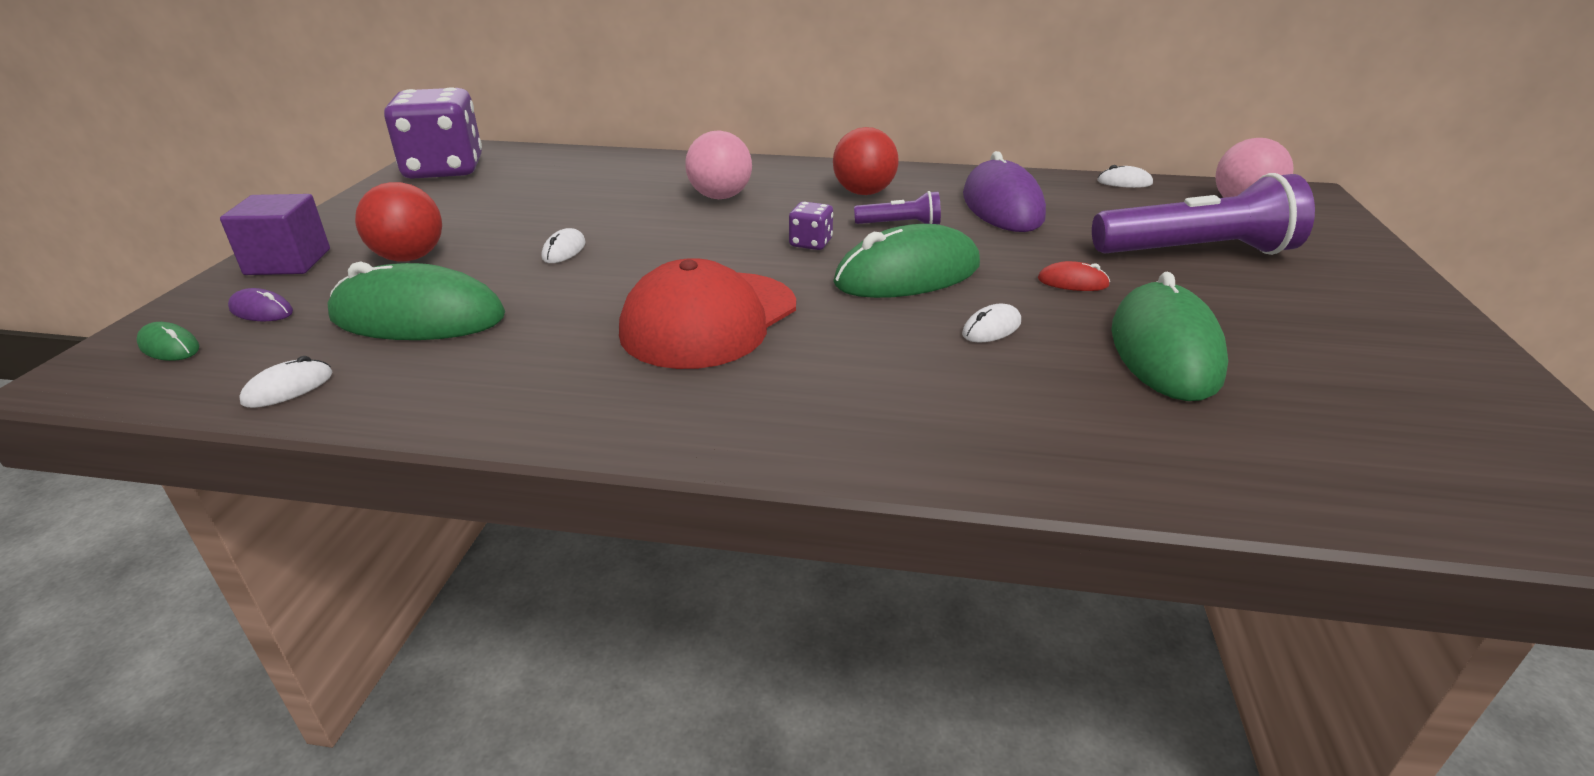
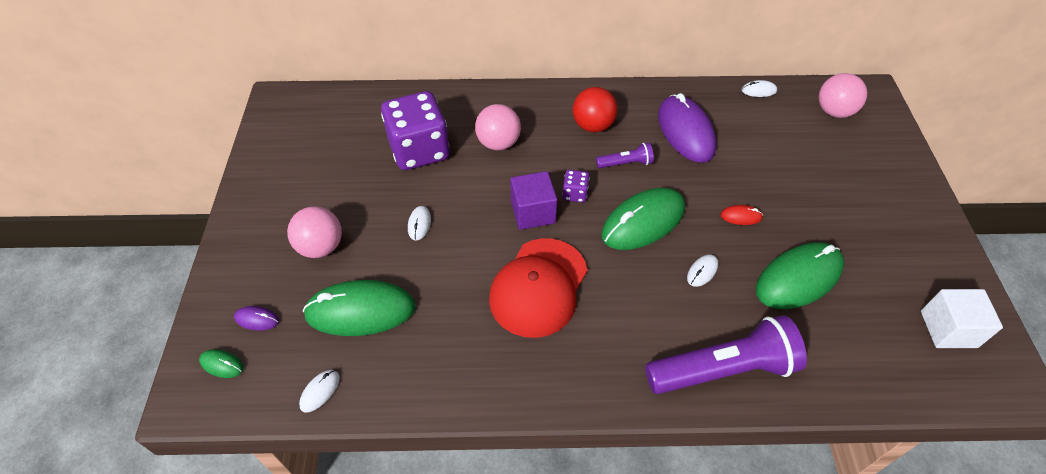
camera: 10 degrees left, 20 degrees up
(288, 262) = (241, 263): purple cube -> purple cube (533, 212)
(409, 258) = (321, 247): red ball -> pink ball
(444, 169) = (286, 129): purple dice -> purple dice (419, 150)
(1165, 350) = (798, 278): green mouse -> green mouse turned 60 degrees clockwise
(1197, 252) = (809, 172): purple flashlight -> purple flashlight (723, 370)
(1467, 434) = (948, 329): none -> white cube

